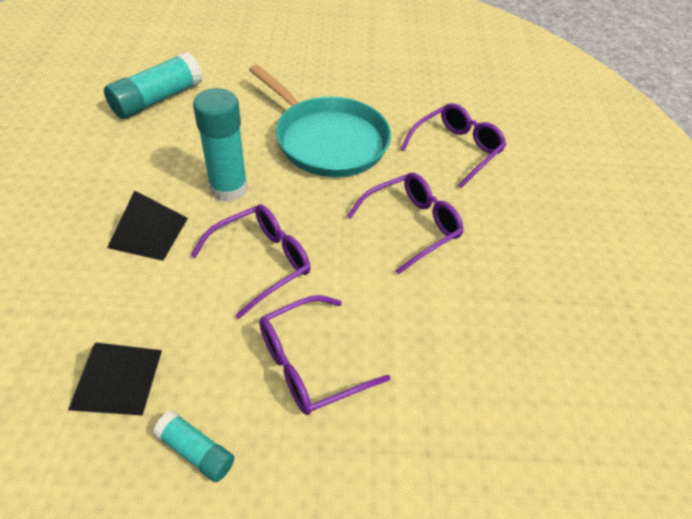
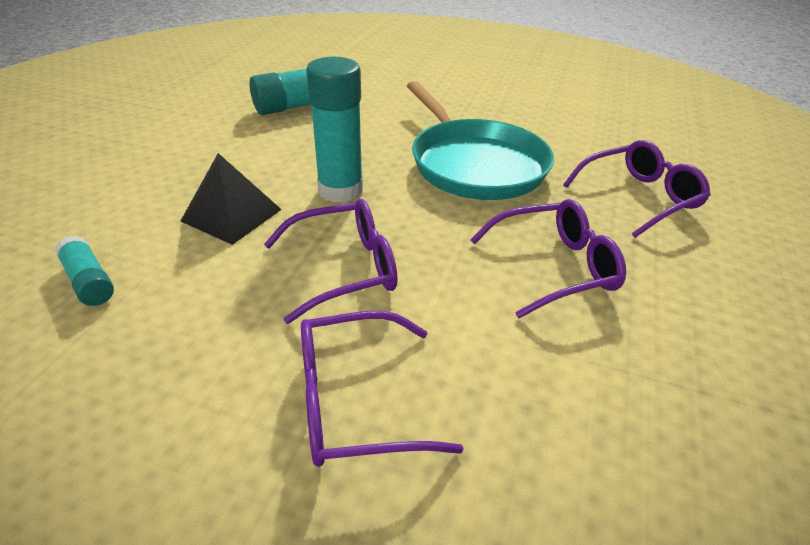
camera: 20 degrees right, 10 degrees down
(117, 378) = (109, 357): black pyramid -> none
(196, 451) = (150, 475): turquoise glue stick -> turquoise glue stick (89, 281)

